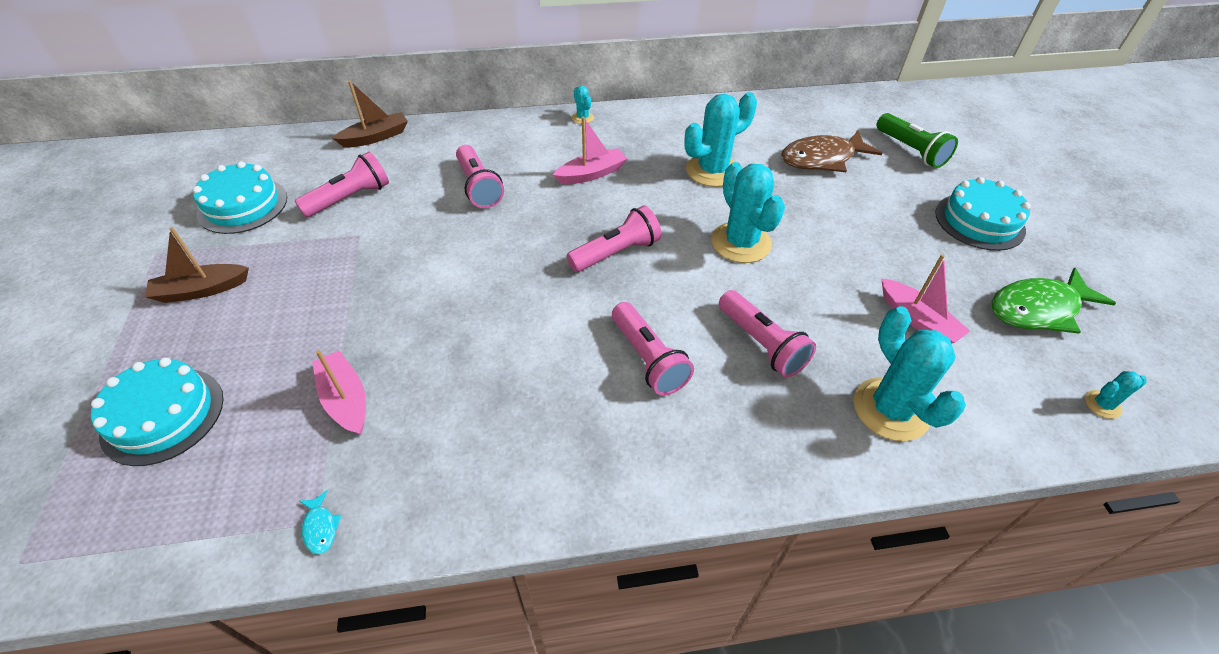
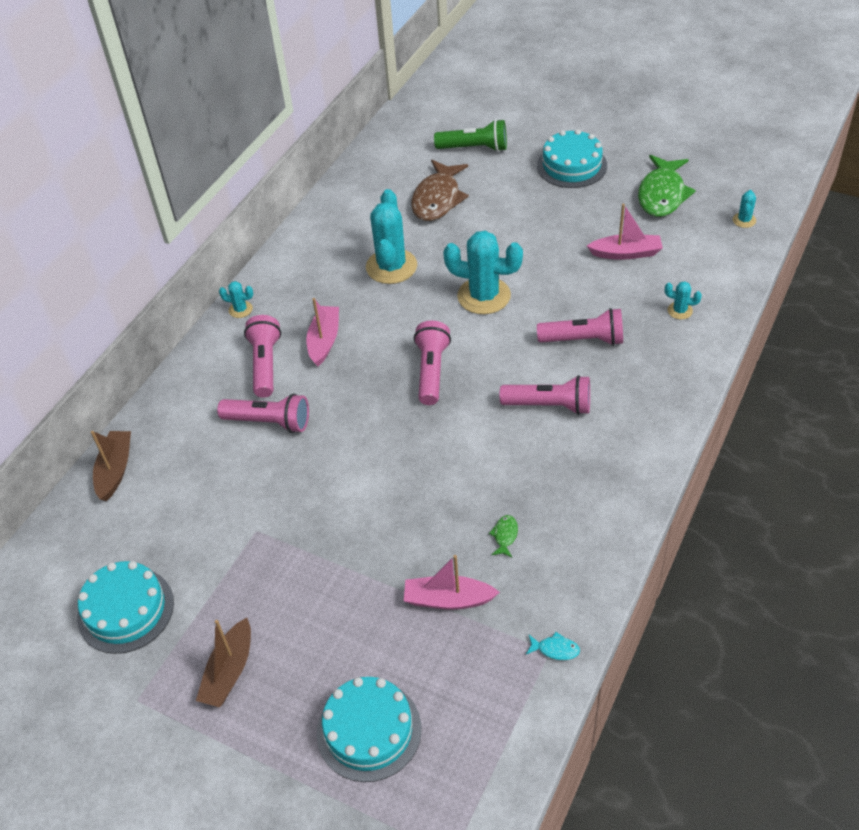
camera: 50 degrees left, 0 degrees up
(350, 198) = (196, 521): pink flashlight -> pink flashlight (265, 364)
(451, 406) = (505, 536): none -> green fish
(891, 409) = (680, 311): turquoise cactus -> turquoise cactus, size x0.45

